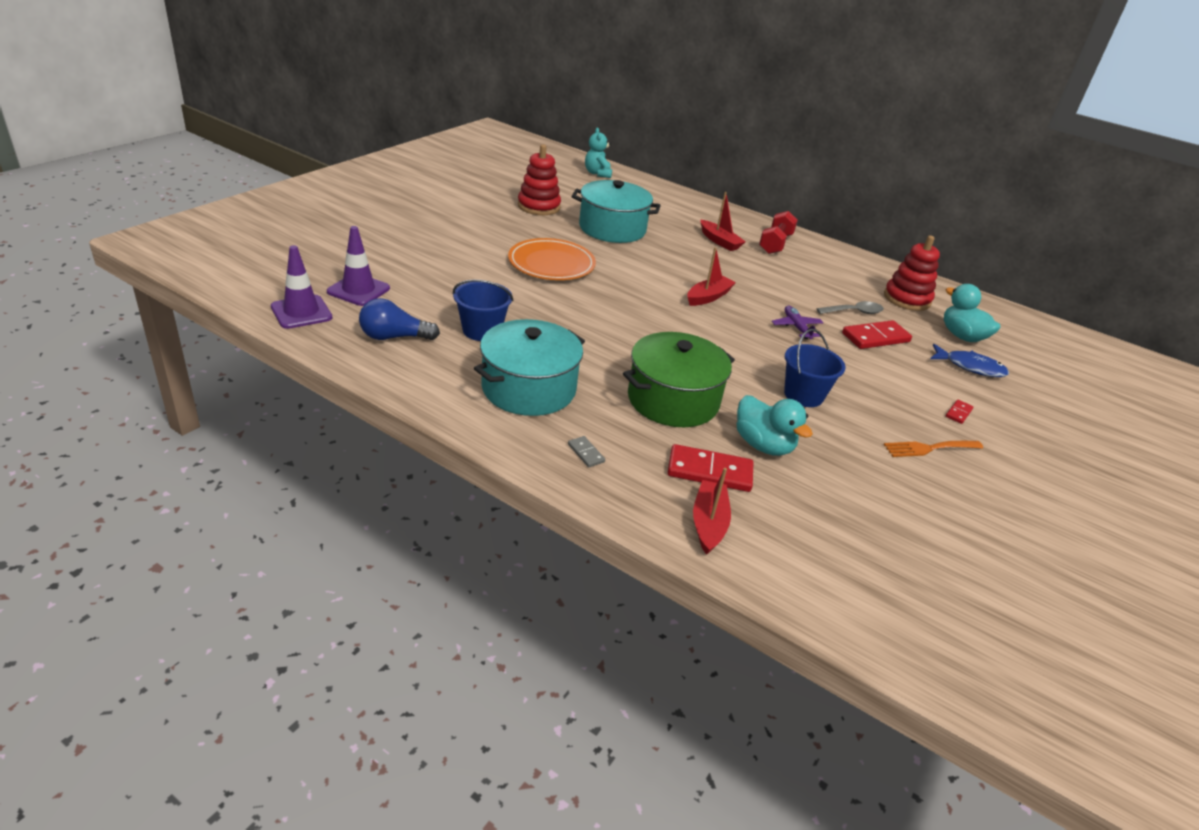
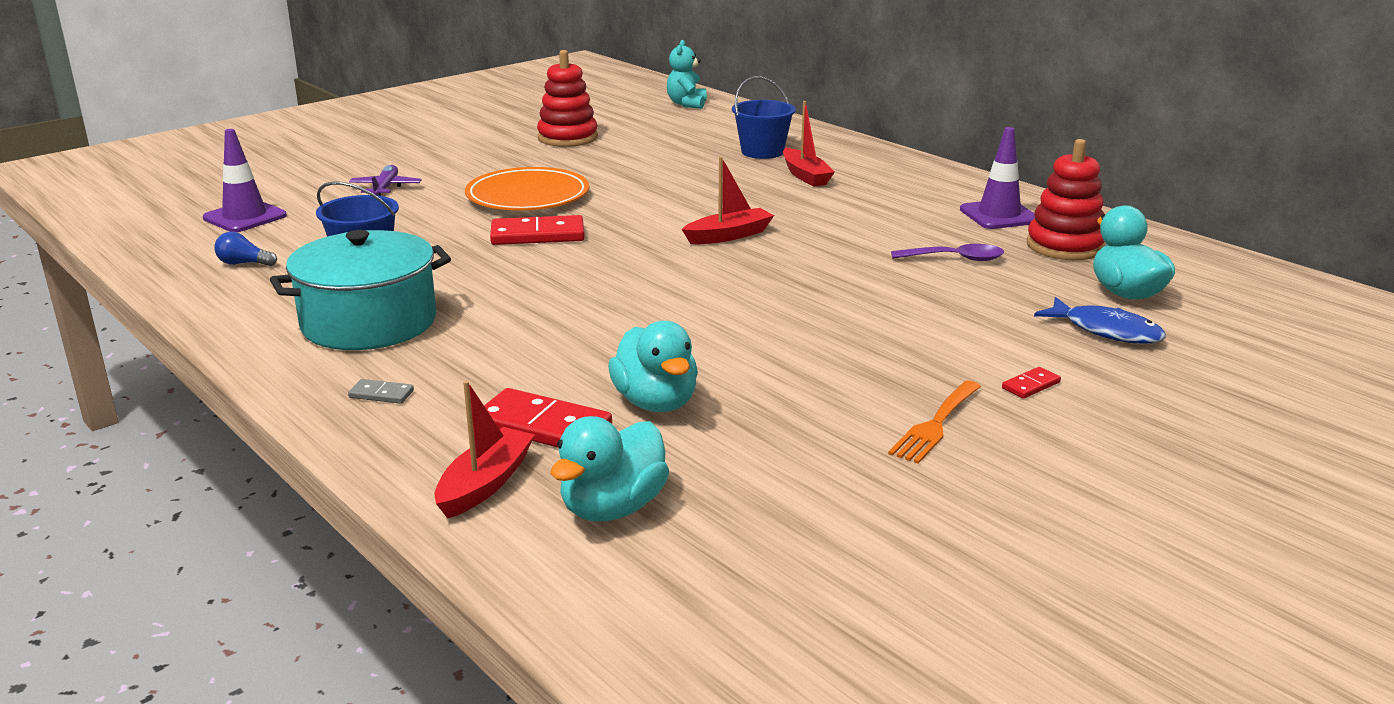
camera: 20 degrees right, 10 degrees down
(301, 312) = (154, 236): purple traffic cone -> purple traffic cone (999, 215)
(394, 337) = (244, 263): blue light bulb -> blue light bulb, size x0.60
(586, 453) = (381, 394): grey domino -> grey domino turned 60 degrees counterclockwise
(612, 229) = (652, 161): turquoise pot -> none
(673, 400) = (564, 345): green pot -> none
(775, 244) = (894, 179): red dumbbell -> none
(796, 327) = (839, 273): purple plane -> purple plane (385, 188)
(797, 534) = (613, 508): none -> turquoise duck
(803, 395) = (777, 350): blue bucket -> blue bucket (762, 152)
(854, 312) = (955, 259): grey spoon -> purple spoon
(875, 338) = (965, 289): red domino -> red domino (537, 235)
(929, 448) = (935, 425): orange fork -> orange fork turned 60 degrees counterclockwise

